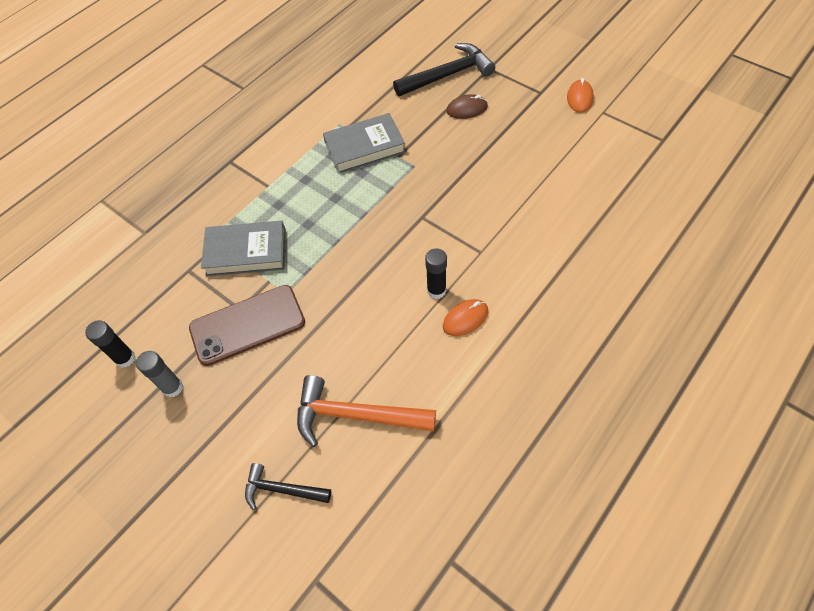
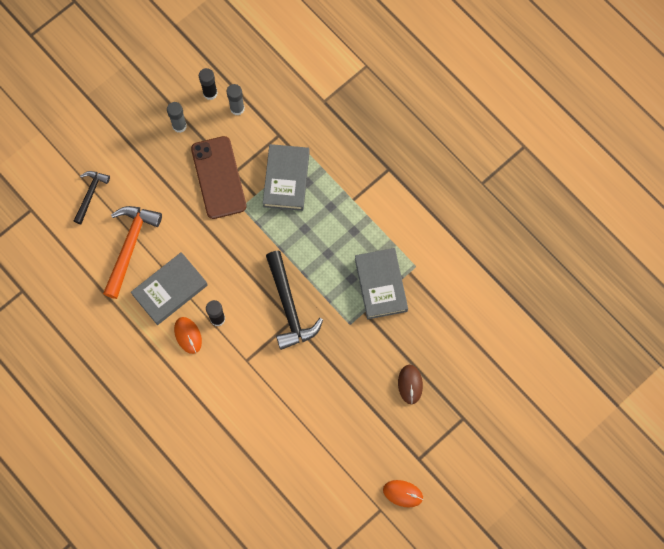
camera: 95 degrees right, 15 degrees up
(149, 322) = (237, 108): none -> grey glue stick
(409, 352) = (170, 290): none -> grey book
(448, 75) = (461, 376): black hammer -> black hammer (289, 306)

